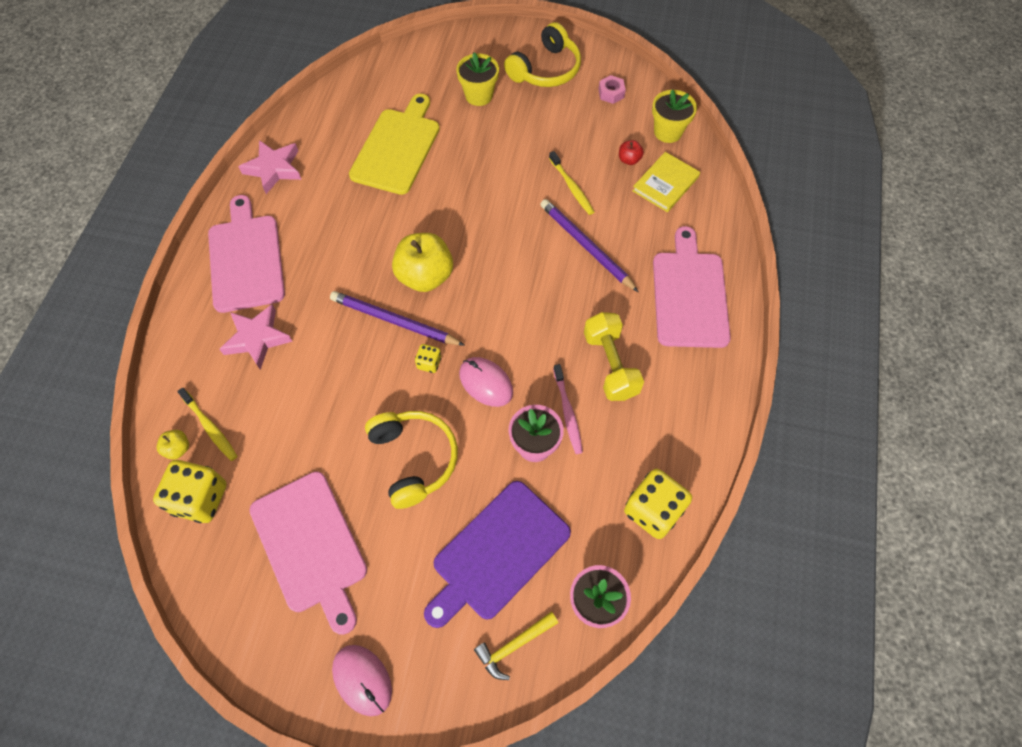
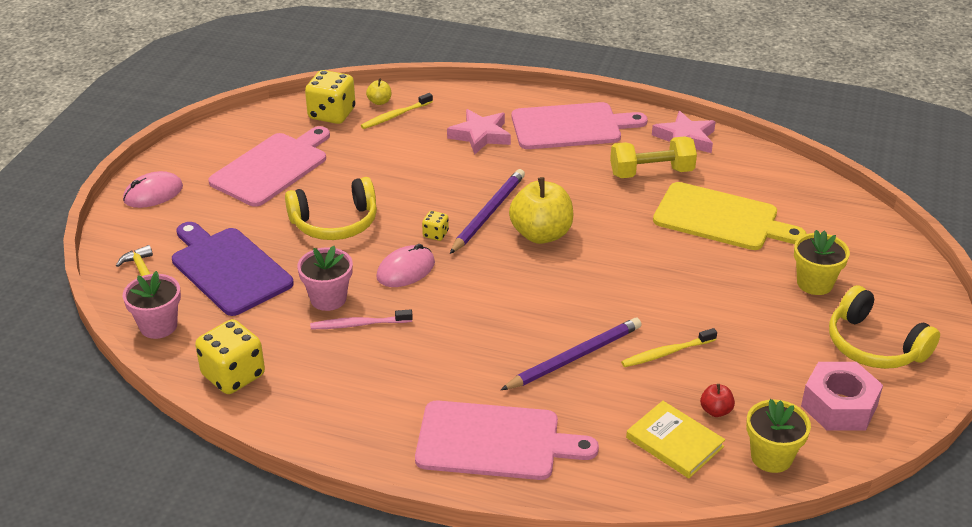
camera: 95 degrees right, 25 degrees down
(310, 546) = (272, 167): pink cutting board -> pink cutting board turned 150 degrees clockwise
(610, 365) = (409, 362): yellow dumbbell -> yellow dumbbell (651, 173)
(611, 93) = (839, 406): pink nut -> pink nut, size x1.92

